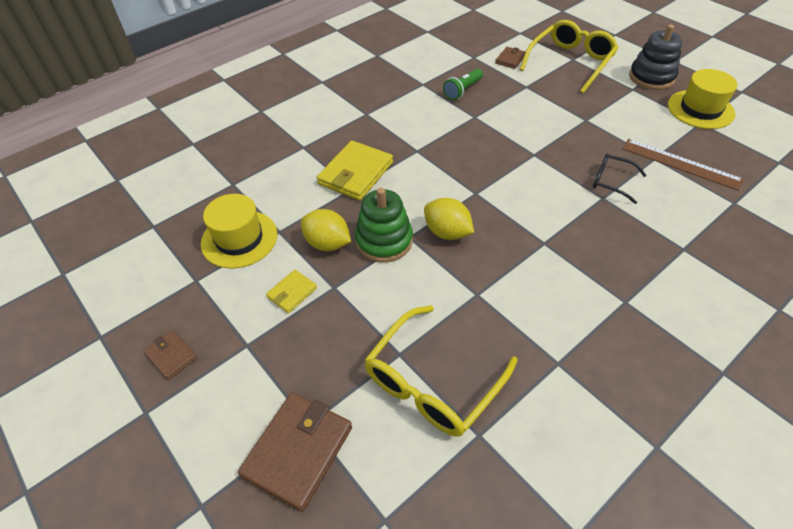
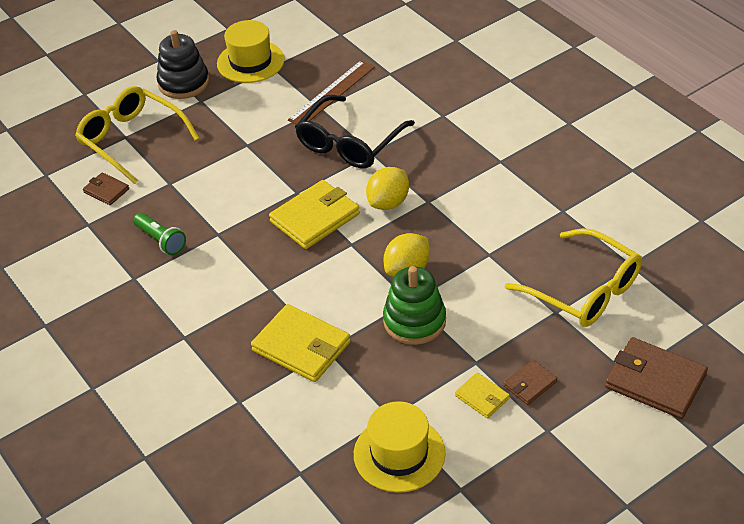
camera: 85 degrees left, 5 degrees down
(171, 356) = (561, 494): brown wallet -> brown wallet (530, 384)
(327, 243) = (414, 369): yellow lemon -> yellow lemon (388, 203)
(504, 168) = (315, 218): none -> yellow wallet
(612, 182) = (350, 143): black glasses -> black glasses, size x1.89

